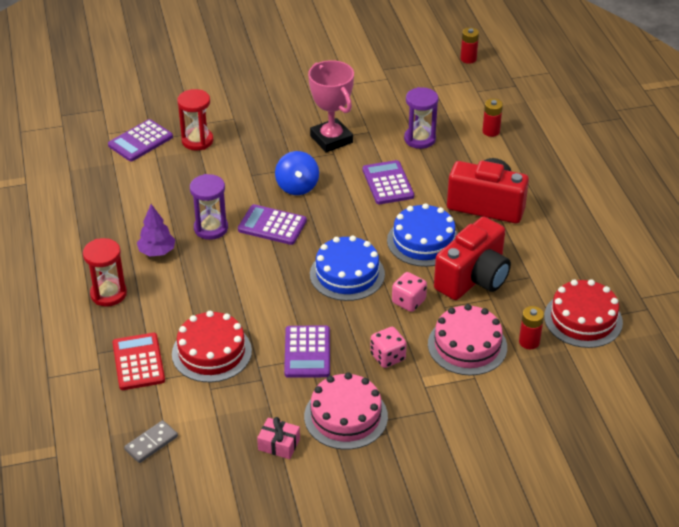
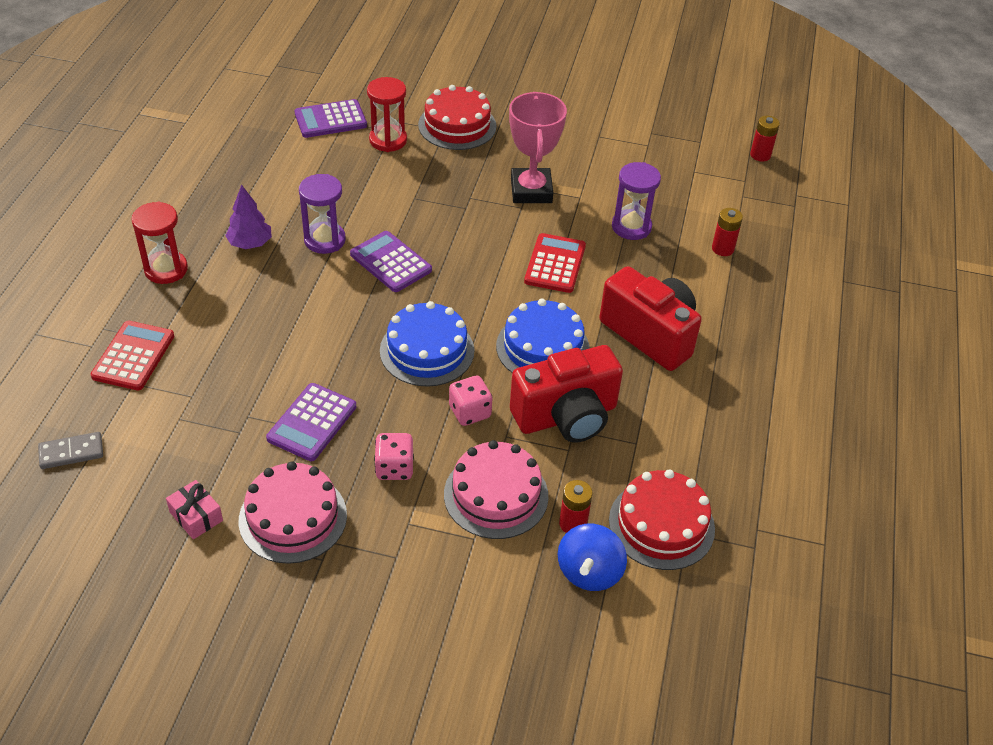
camera: 25 degrees right, 5 degrees up
(211, 352) = (214, 378): red cake -> red cake (457, 125)
(297, 187) = (452, 229): blue spinning top -> blue spinning top (589, 572)
(388, 183) = (555, 264): purple calculator -> red calculator

